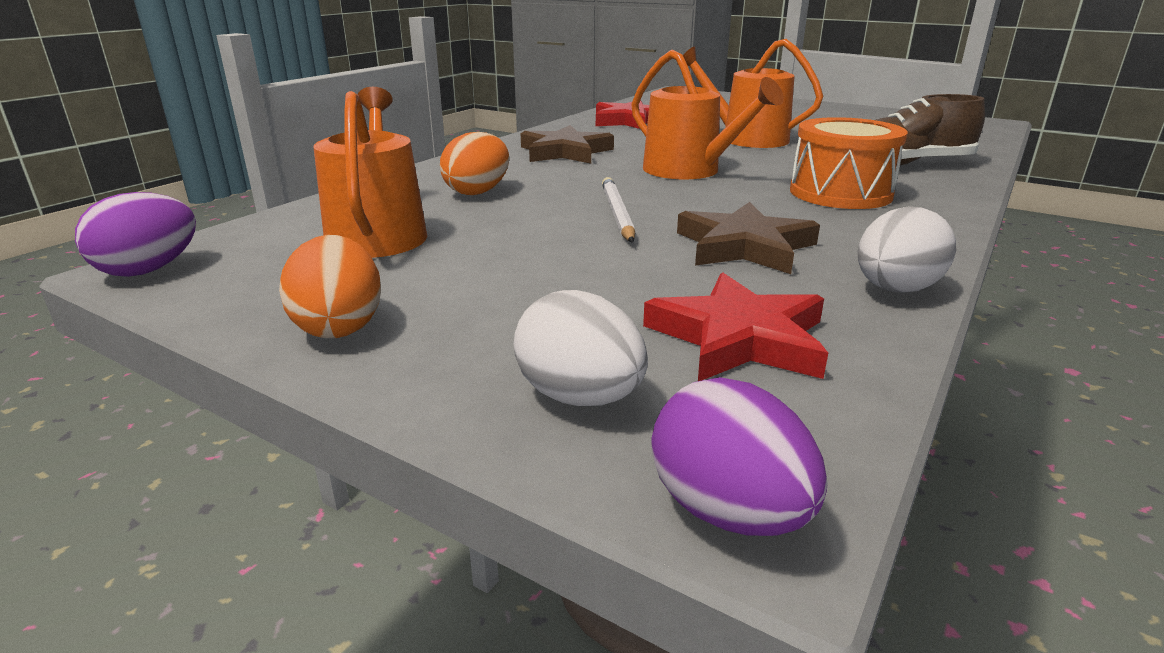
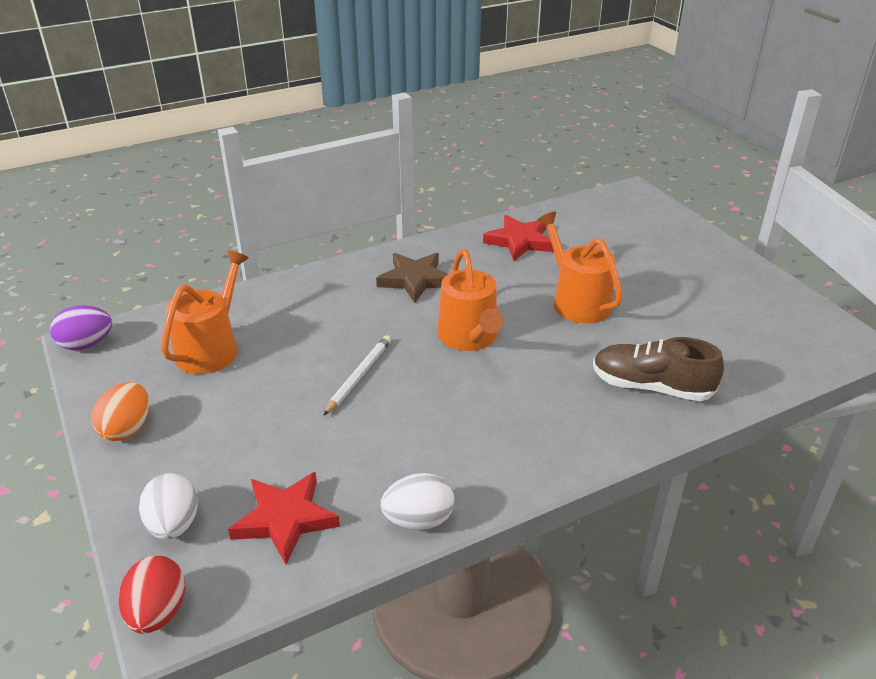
camera: 30 degrees right, 10 degrees up
(477, 192) = (305, 318): orange egg -> none
(728, 512) = (158, 612): purple egg -> red egg
(744, 246) = (390, 442): brown star -> none
(840, 193) = (537, 407): orange drum -> none

